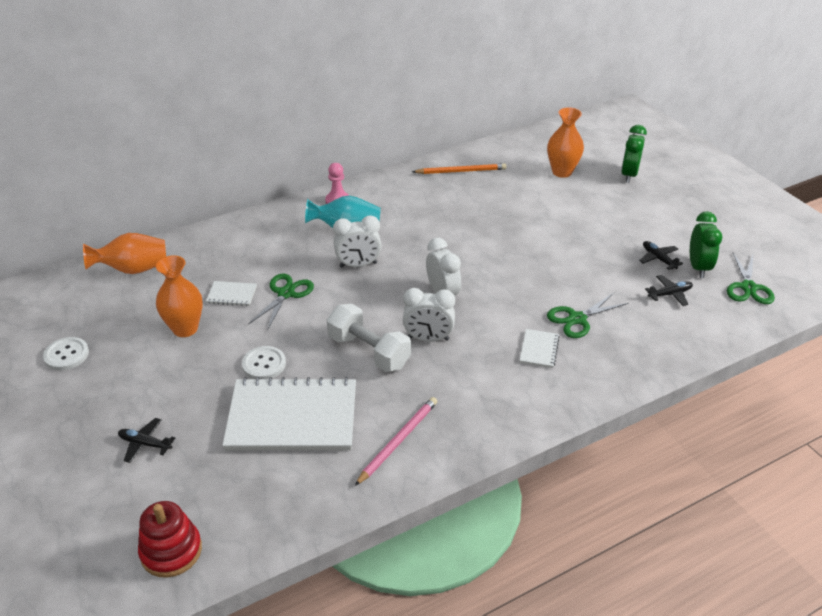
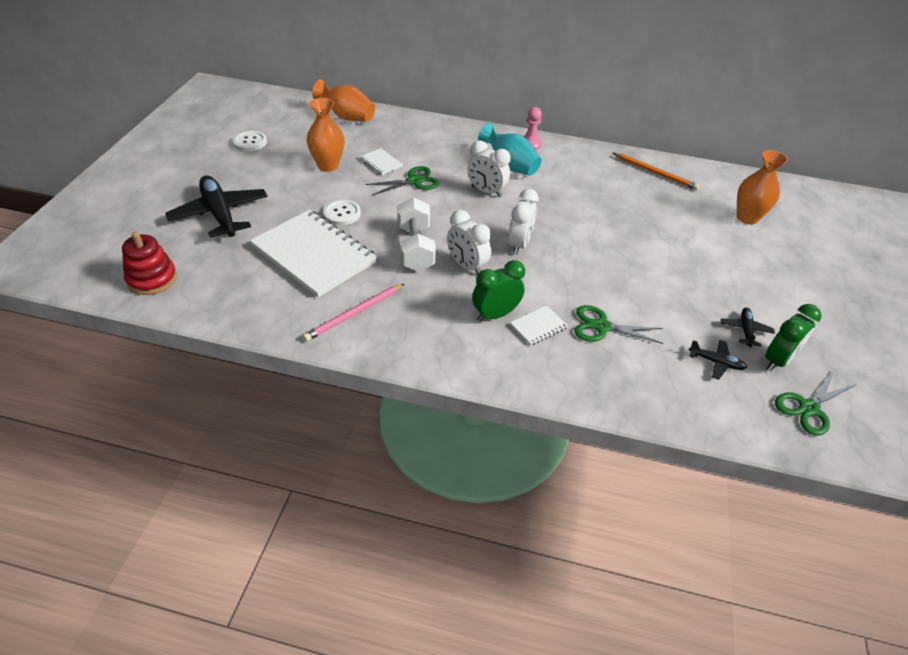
camera: 40 degrees right, 5 degrees up
(145, 444) = (220, 214): black plane -> black plane, size x2.13
(398, 441) = (354, 314): pink pencil -> pink pencil turned 150 degrees clockwise
(629, 175) = (812, 253): green clock -> green clock (495, 314)

